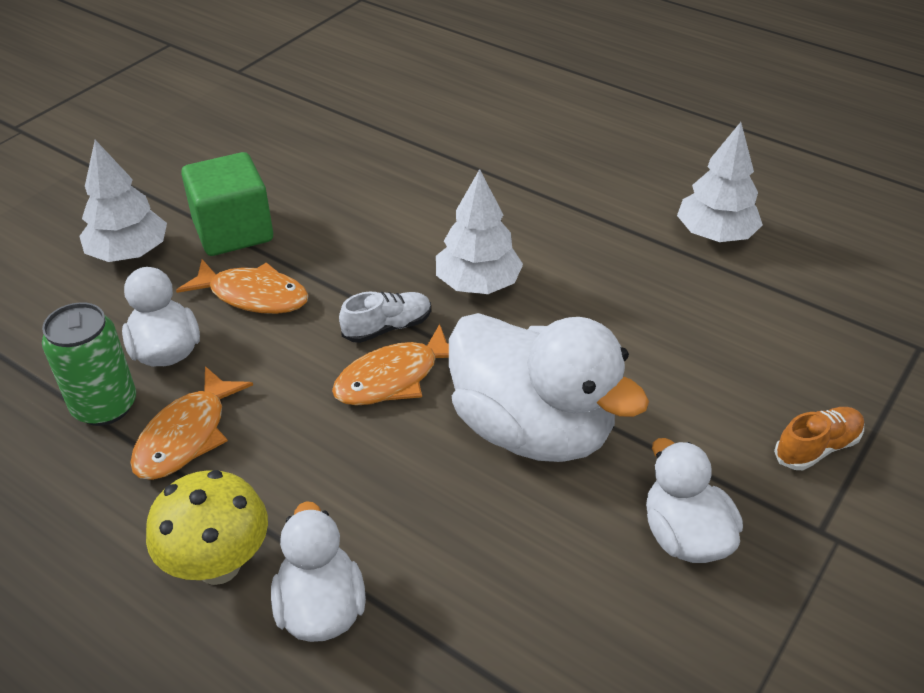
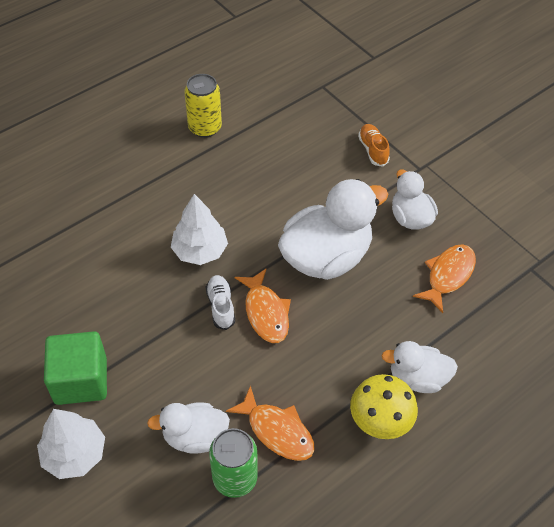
camera: 75 degrees left, 10 degrees up
(253, 295) = (159, 377): orange fish -> orange fish (448, 275)
(684, 536) = (410, 218): white duck -> white duck turned 75 degrees clockwise
(715, 234) = (205, 128): white tree -> yellow can

